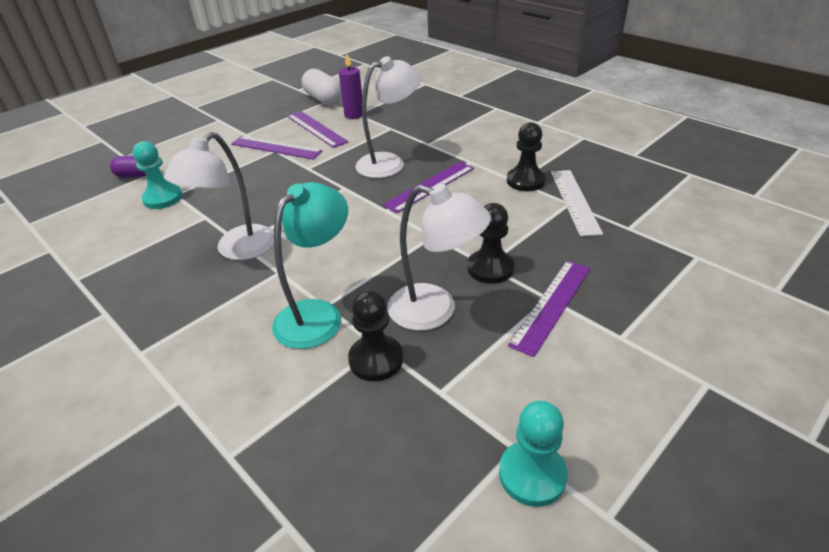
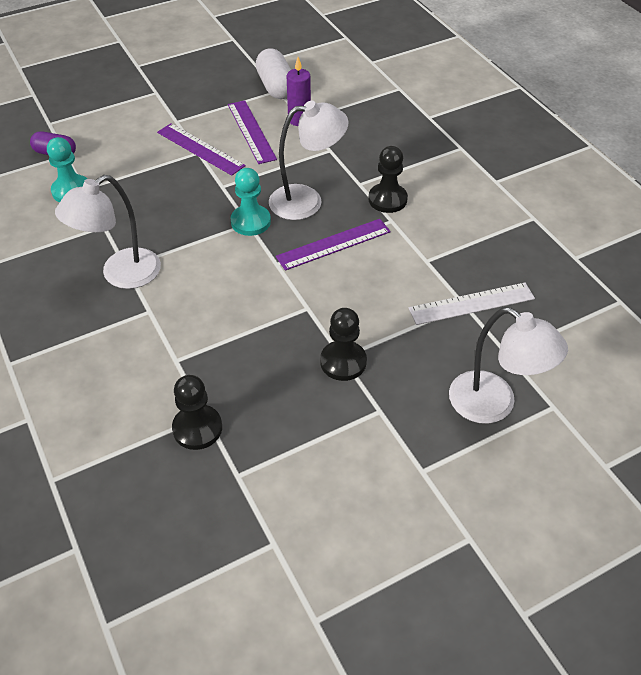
camera: 15 degrees right, 10 degrees up
(317, 314) = (166, 368): turquoise lamp -> none
(435, 311) = (270, 394): white lamp -> white lamp (494, 405)
(525, 181) = (435, 263): black pawn -> black pawn (387, 199)
(532, 475) = (274, 569): turquoise pawn -> turquoise pawn (250, 222)
(552, 305) = (378, 419): purple ruler -> none
(575, 201) = (472, 304): white ruler -> white ruler turned 60 degrees clockwise

